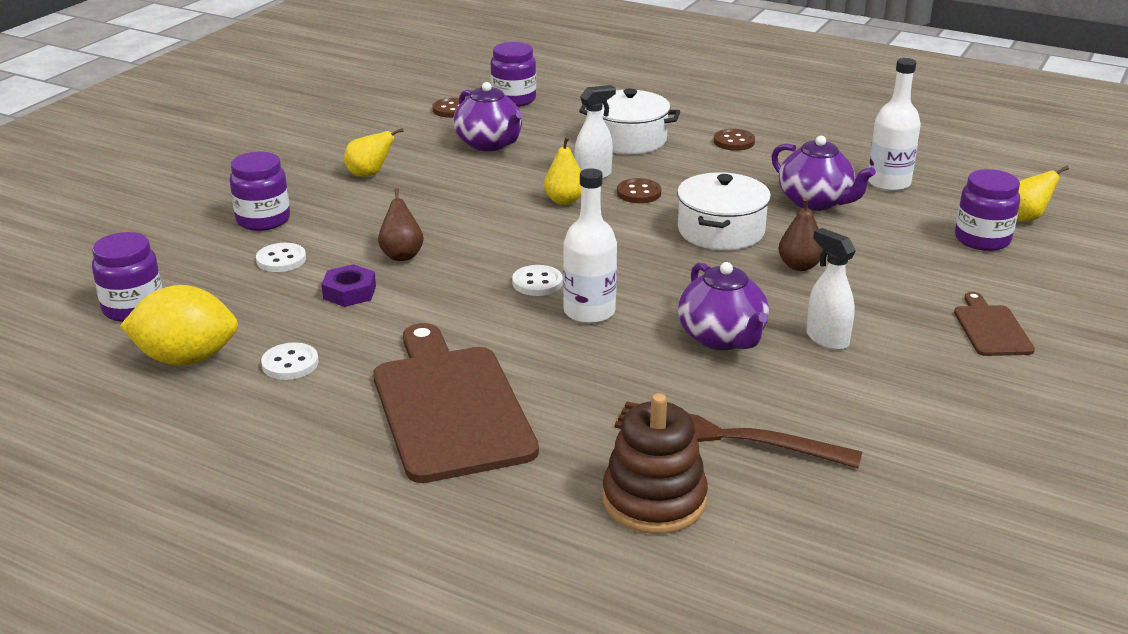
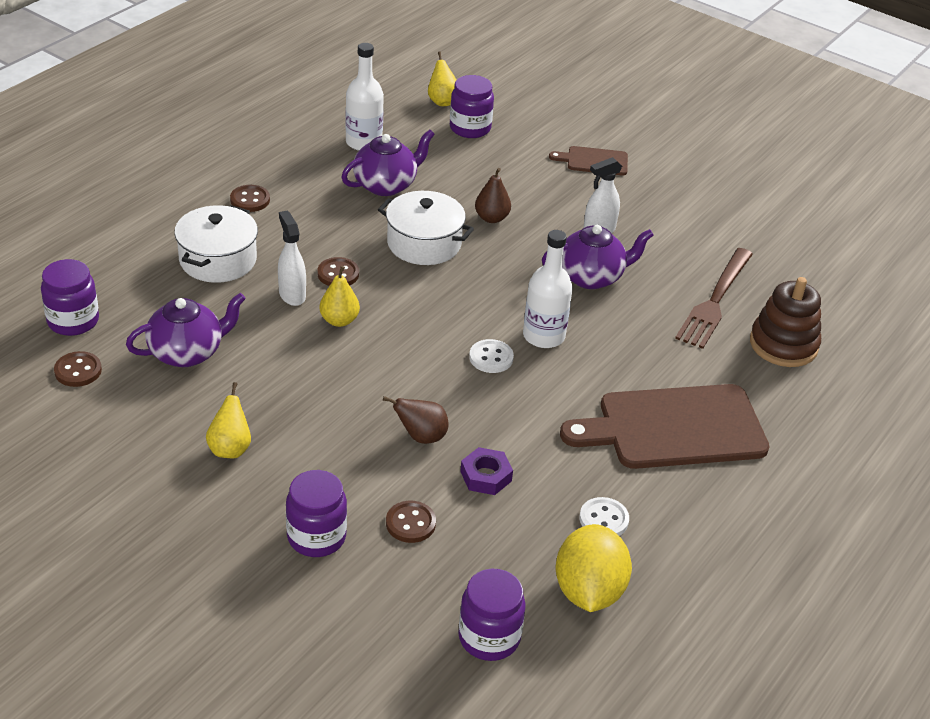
camera: 85 degrees left, 10 degrees up
(281, 260) = (410, 523): white button -> brown button

